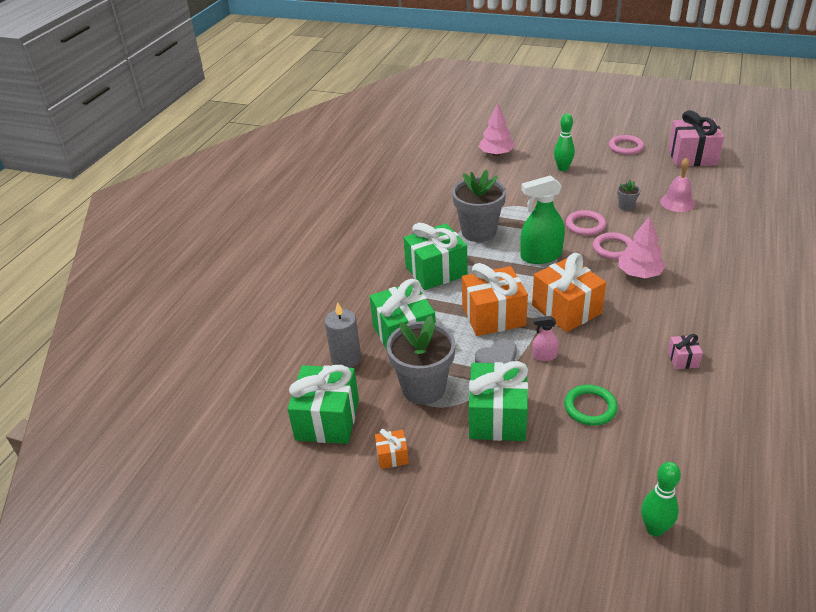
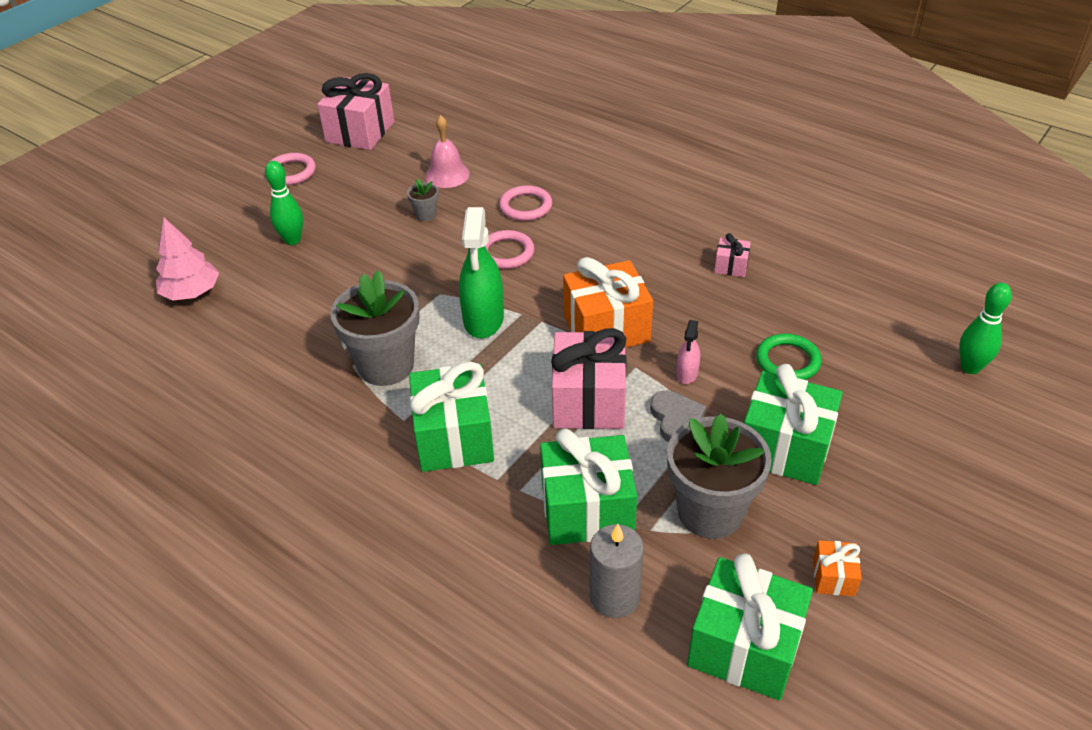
camera: 75 degrees left, 5 degrees up
(493, 316) = (588, 400): orange gift -> pink gift
(585, 225) = (442, 260): pink ring -> pink ring (525, 206)
(639, 274) = (568, 248): pink tree -> none

